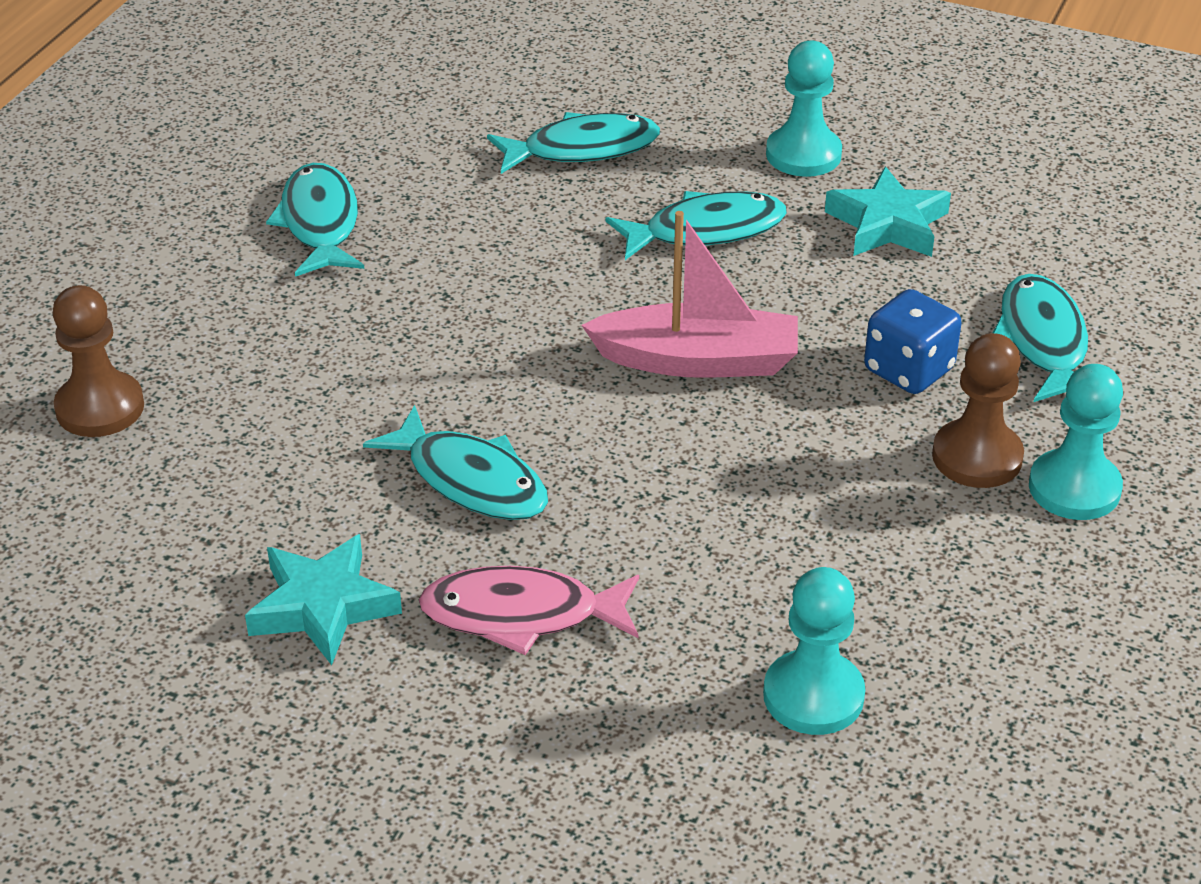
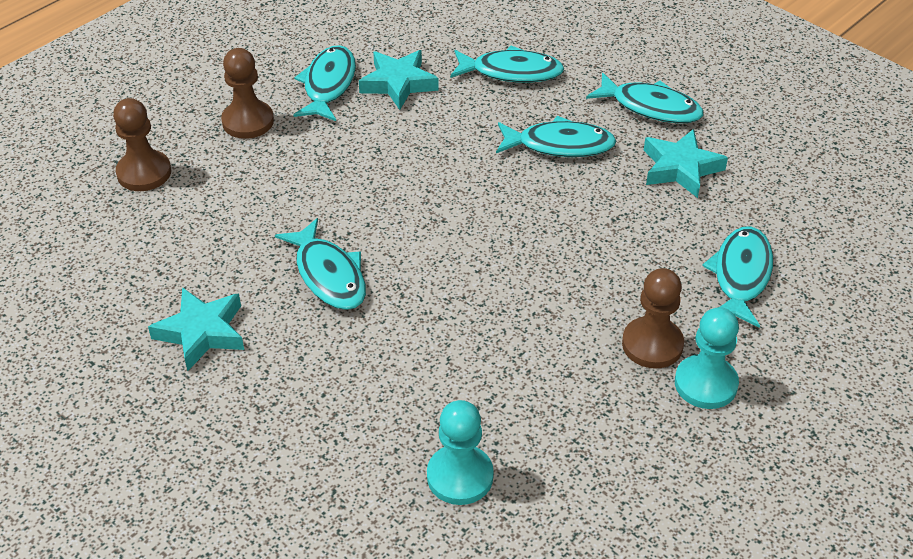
camera: 20 degrees right, 5 degrees up
(224, 300) = (248, 121): none -> brown pawn
(425, 199) = (398, 83): none -> turquoise star
(521, 614) = (312, 370): pink fish -> none
(698, 360) = (508, 232): pink boat -> none
(803, 154) = (651, 107): turquoise pawn -> turquoise fish
(908, 370) = (639, 273): blue dice -> none

